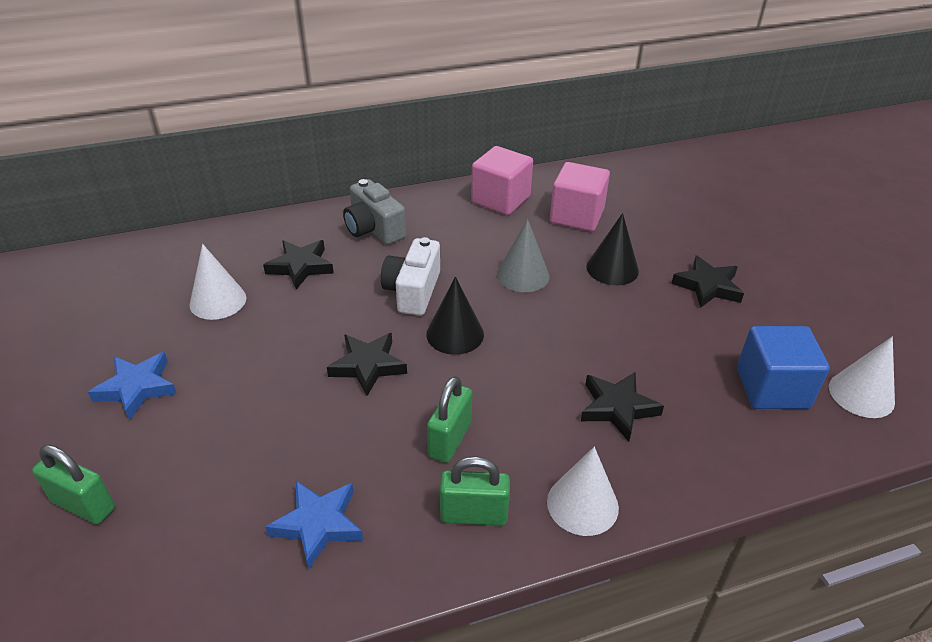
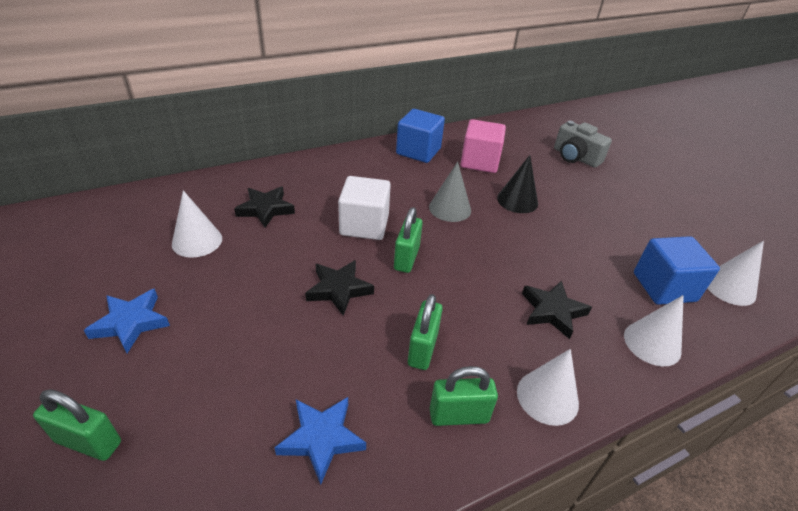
camera: 10 degrees left, 0 degrees up
(374, 229) = (322, 177): grey camera -> grey camera (575, 157)
(413, 291) = (364, 225): white camera -> white cube
(455, 334) = (406, 258): black cone -> green padlock
(500, 199) = (418, 151): pink cube -> blue cube
(707, 286) = (592, 211): black star -> none
(732, 454) = (652, 343): none -> white cone

